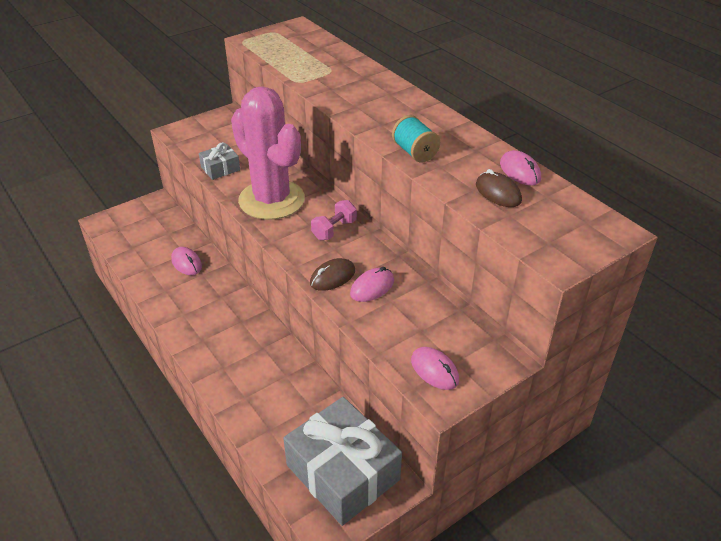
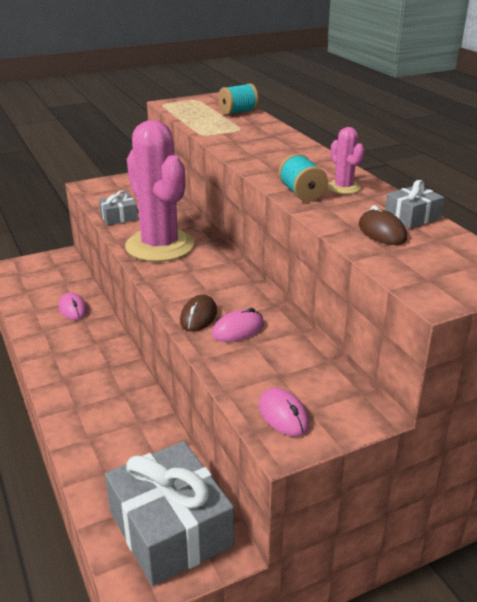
camera: 10 degrees right, 10 degrees down
(322, 47) = (238, 112): none -> turquoise spool
(332, 277) = (198, 316): brown mouse -> brown mouse turned 45 degrees counterclockwise
(334, 230) = (214, 276): pink dumbbell -> none
(450, 141) = (343, 187): none -> pink cactus
(520, 171) = (412, 216): pink mouse -> grey gift

